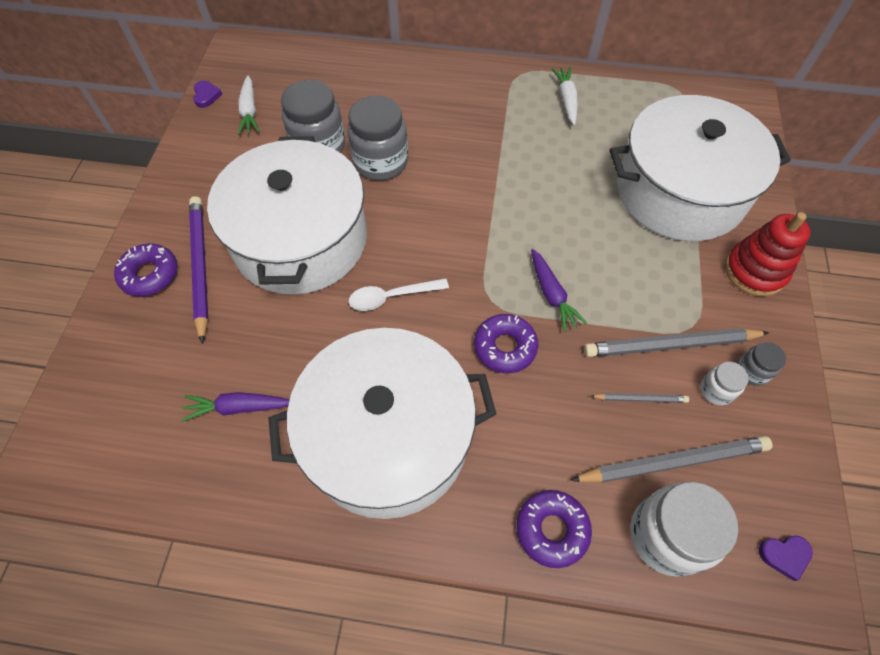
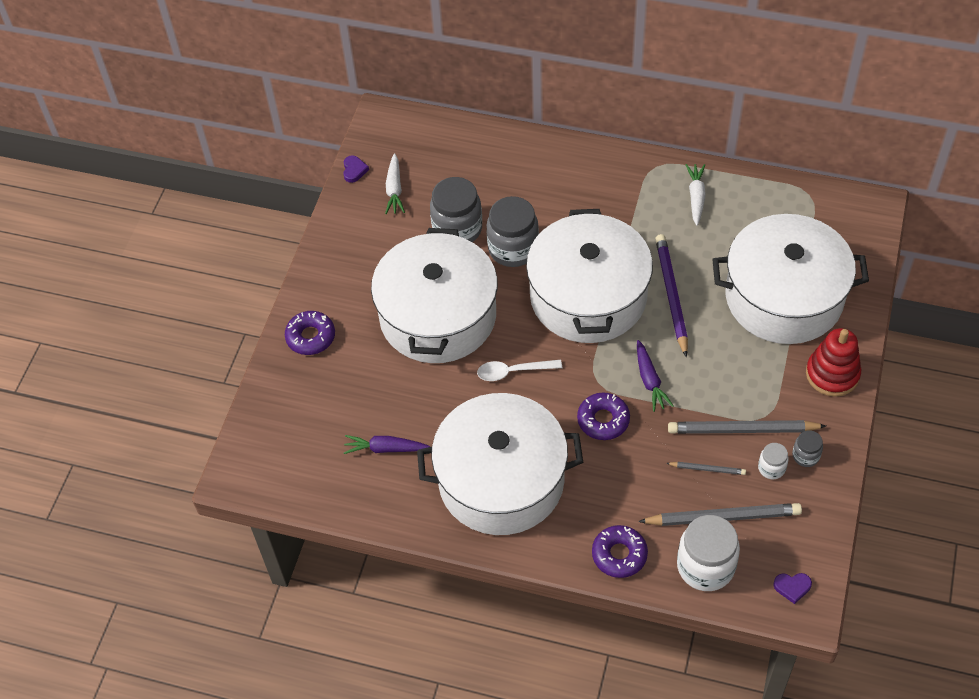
camera: 10 degrees right, 5 degrees down
(200, 266) = (352, 333): purple pencil -> purple pencil (671, 295)
(468, 206) = (588, 296): none -> white pot

